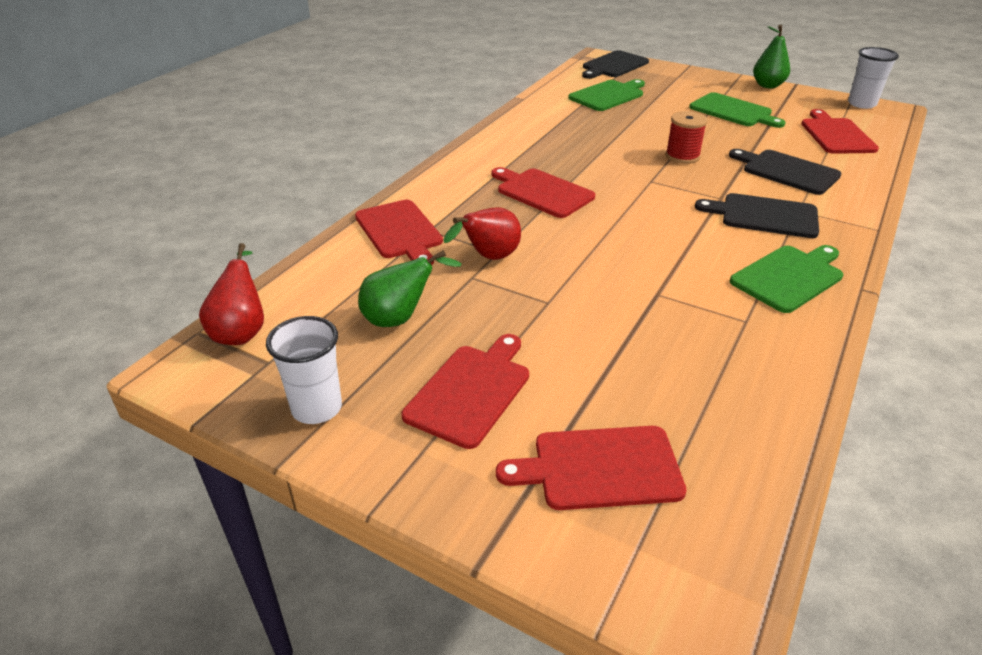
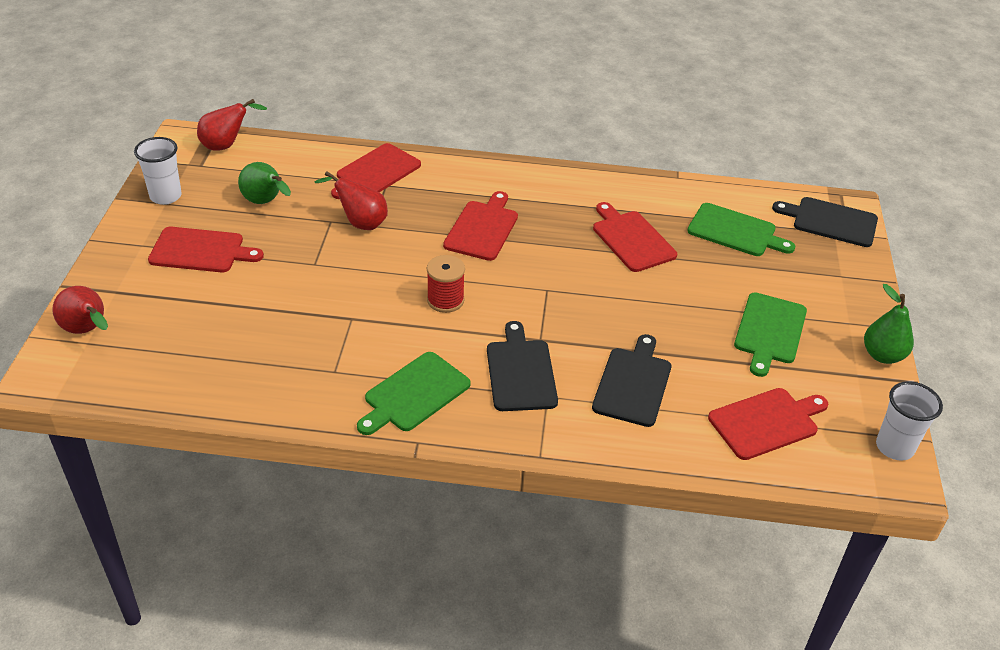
camera: 65 degrees right, 5 degrees up
(600, 468) = (147, 318): red cutting board -> red cutting board (632, 239)
(608, 543) = (87, 331): none -> red pear
(682, 156) = (616, 304): red spool -> red spool (445, 300)
(789, 277) = (414, 394): green cutting board -> green cutting board turned 105 degrees clockwise

